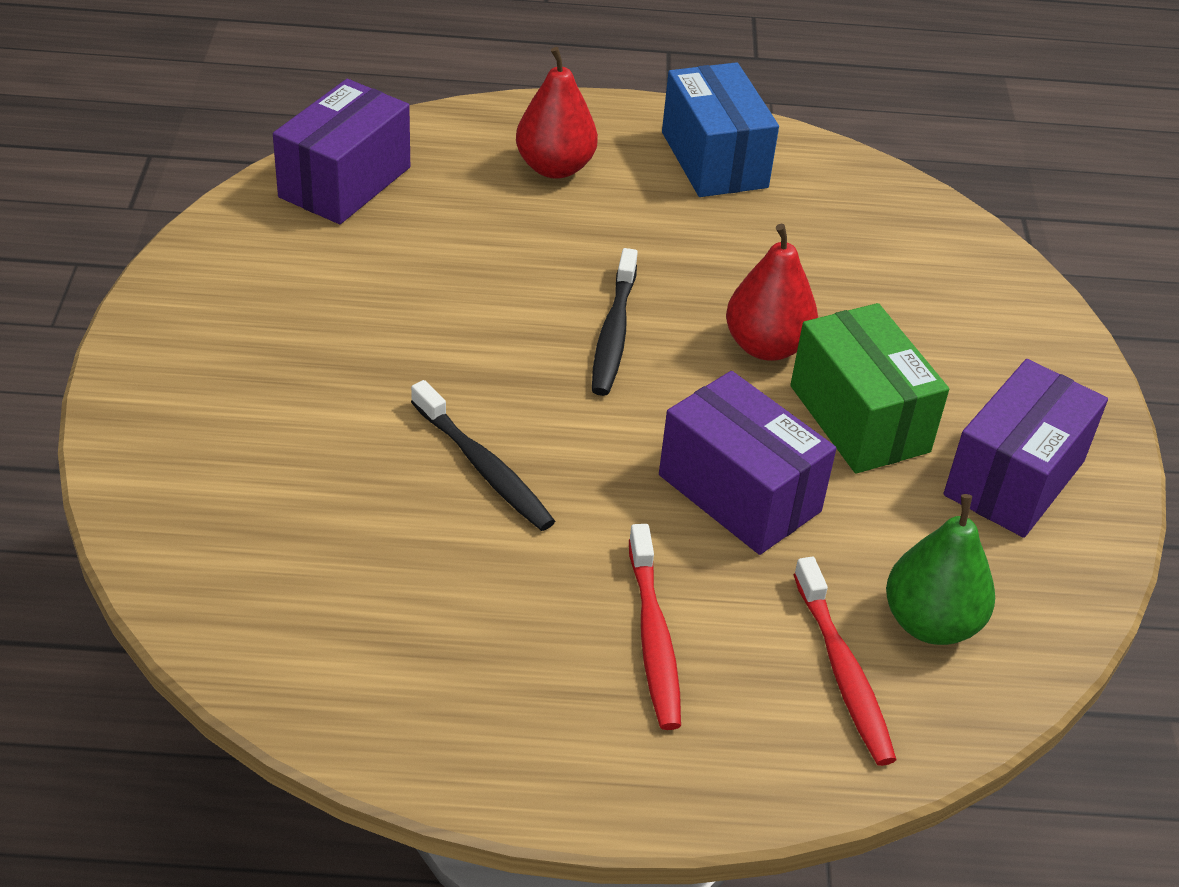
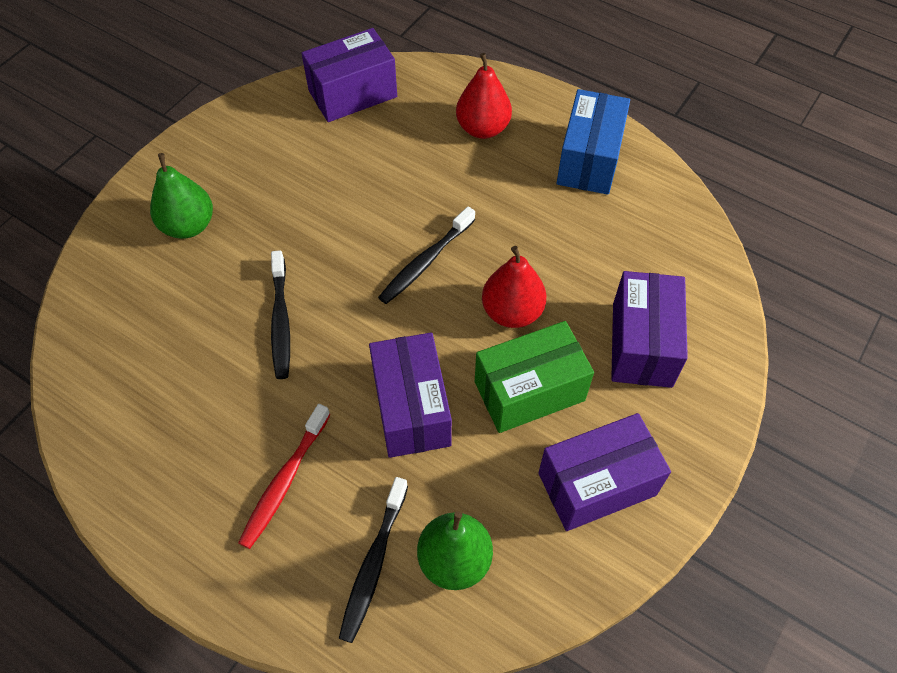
camera: 35 degrees right, 15 degrees up
(247, 409) = (188, 226): none -> green pear
(843, 672) = (374, 564): red toothbrush -> black toothbrush
(859, 418) = (529, 391): green box -> green box turned 60 degrees clockwise
(938, 323) = (641, 344): none -> purple box

